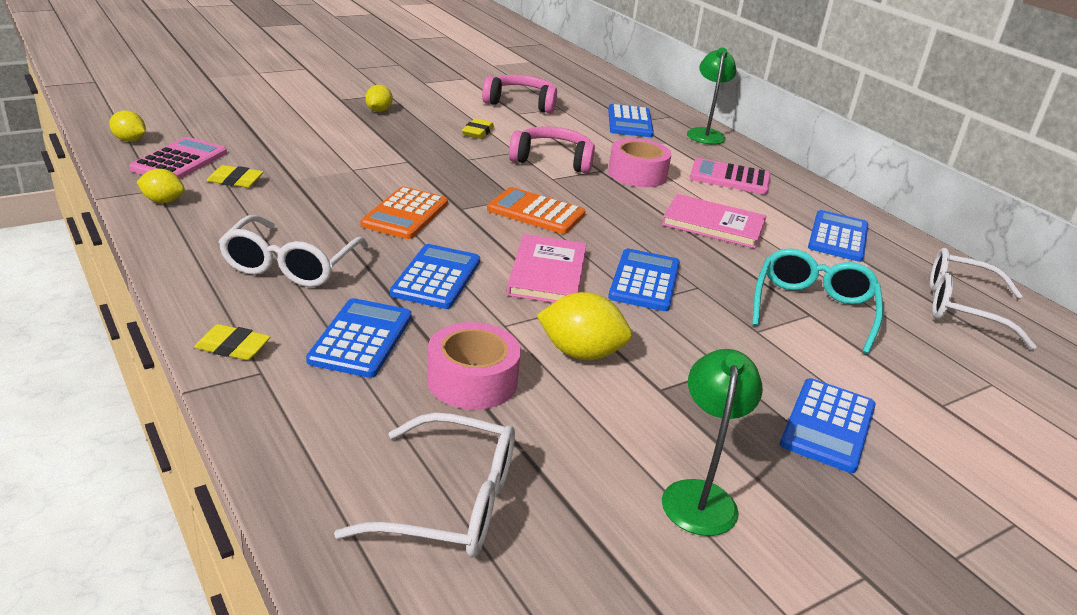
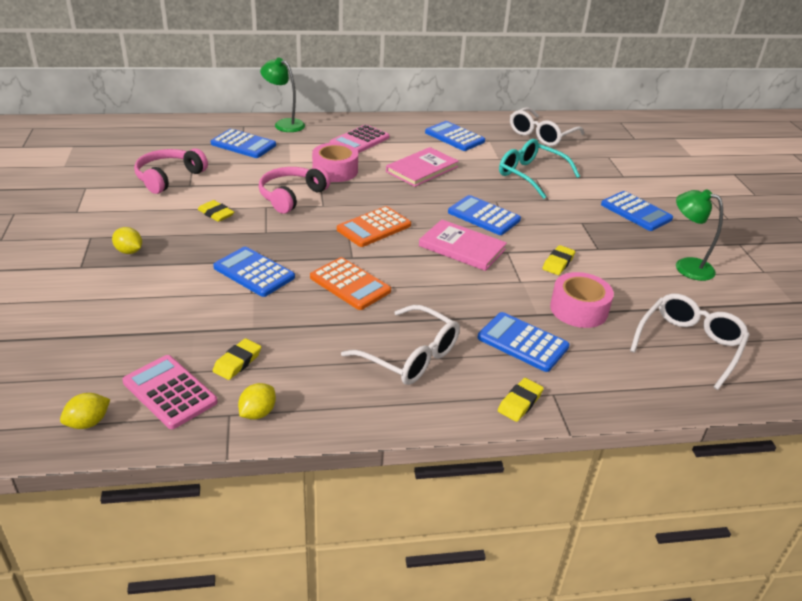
camera: 65 degrees left, 5 degrees up
(436, 277) = (452, 293): blue calculator -> blue calculator (254, 272)
(581, 353) = (558, 263): yellow lemon -> yellow eraser

